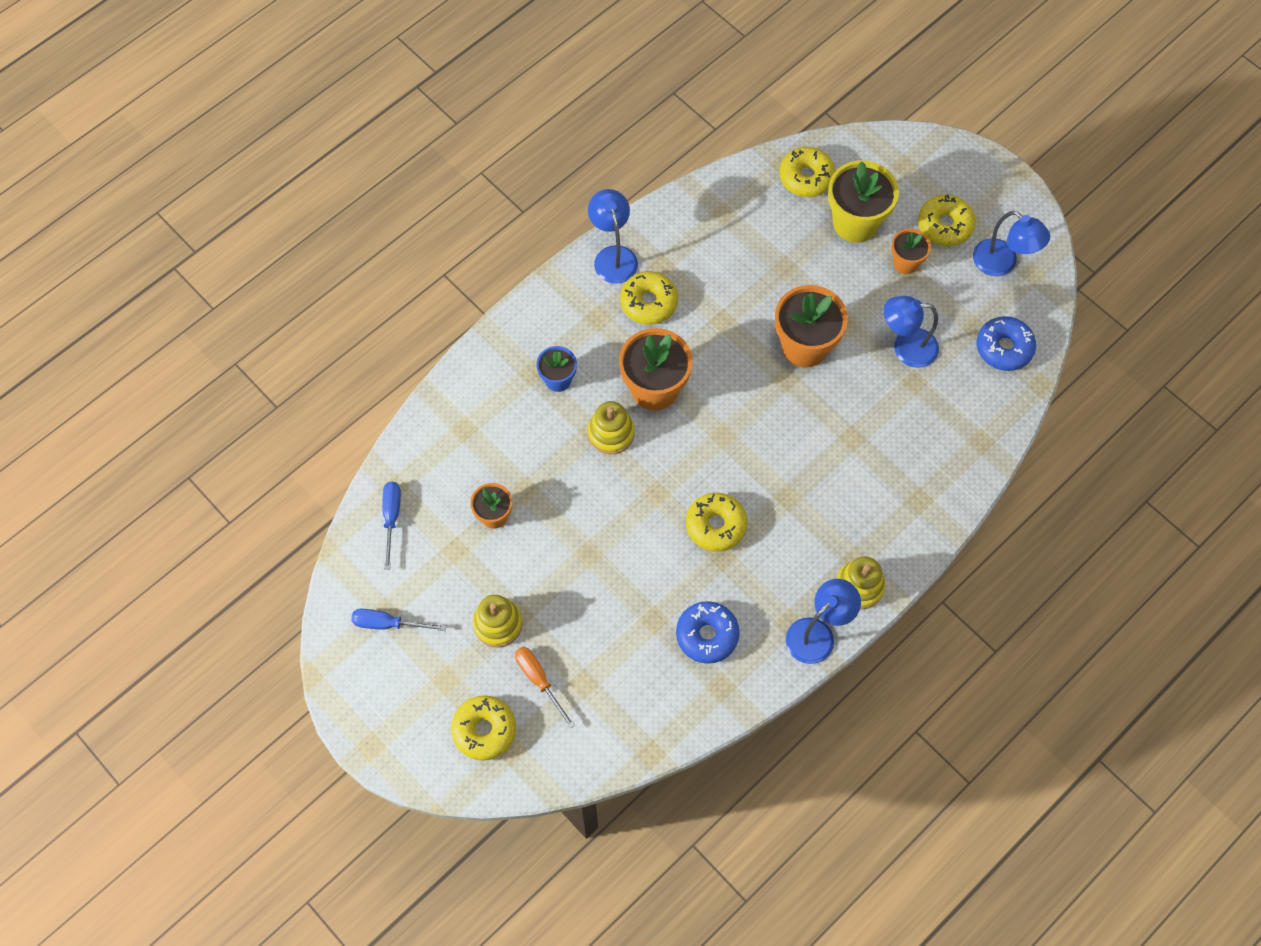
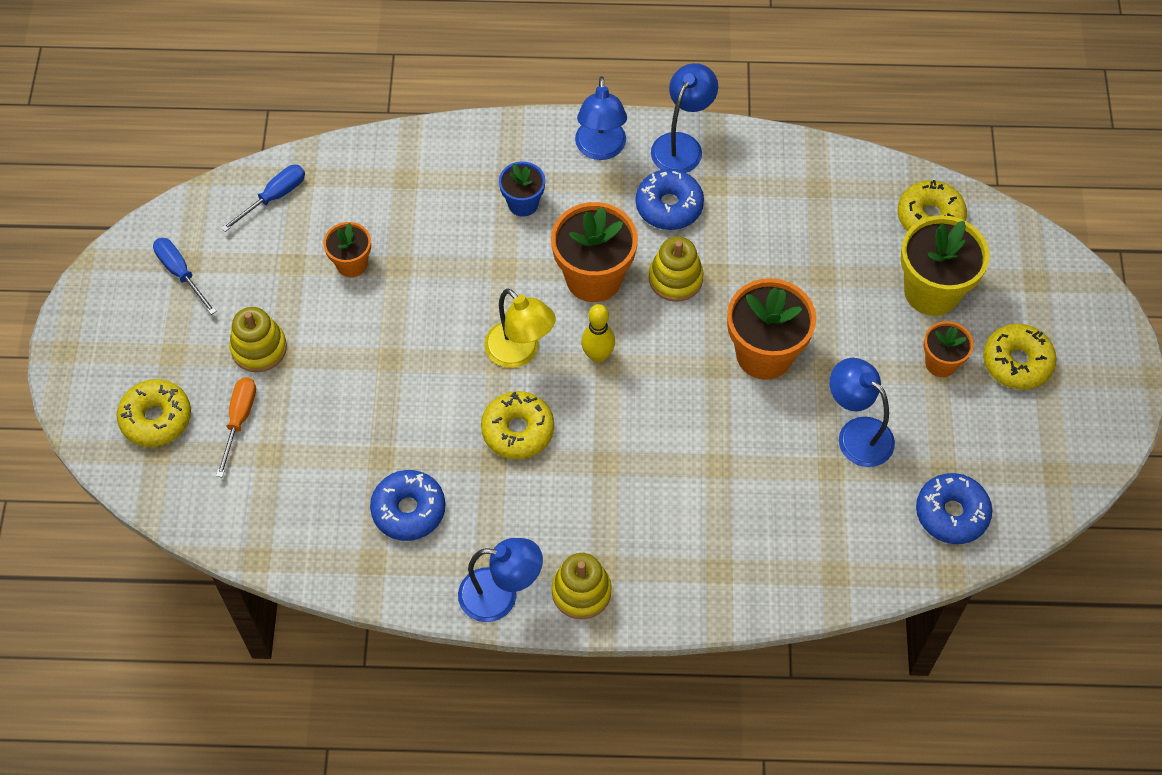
camera: 45 degrees right, 5 degrees down
(611, 433) = (517, 282): yellow stacking toy -> yellow stacking toy (675, 278)
(649, 302) = (669, 206): yellow donut -> blue donut
(663, 476) = (520, 352): none -> yellow lamp
(710, 435) = (597, 355): none -> yellow bowling pin
(1002, 264) = (1035, 440): blue lamp -> blue lamp (600, 149)

